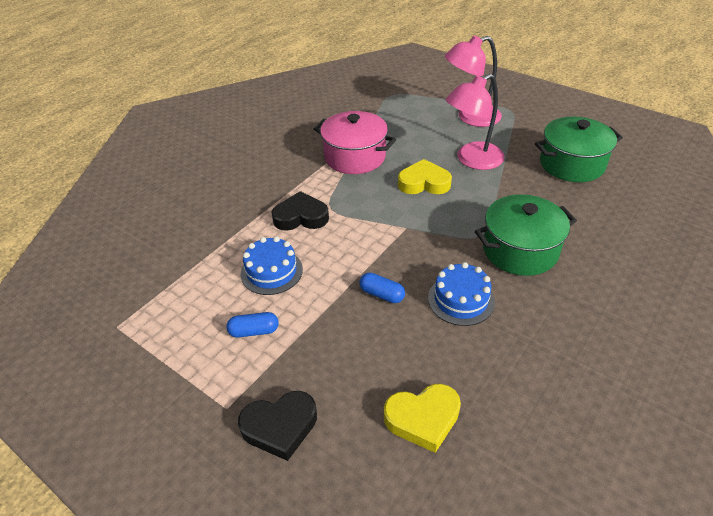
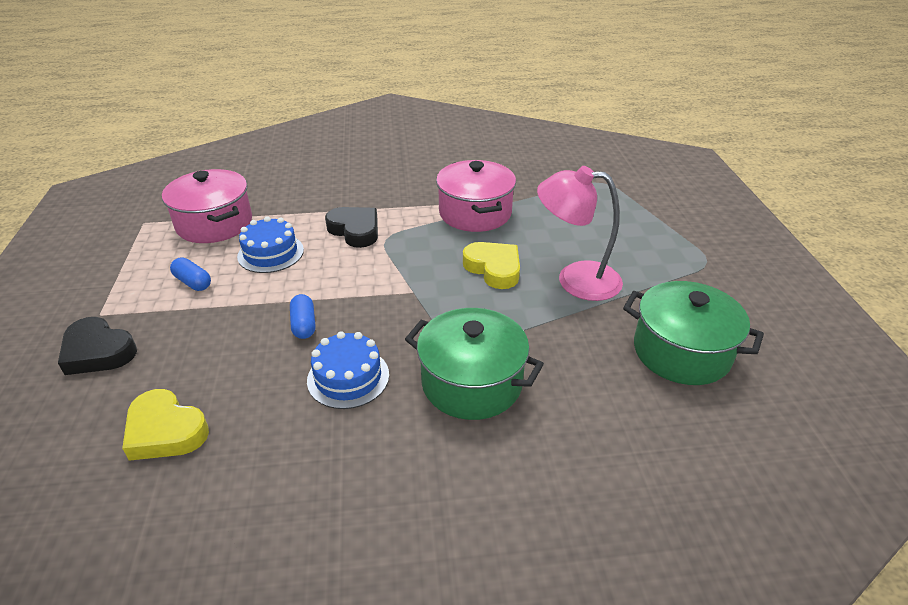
camera: 45 degrees right, 5 degrees down
(184, 284) = (214, 224): none -> pink pot
(470, 117) = (646, 243): pink lamp -> none

